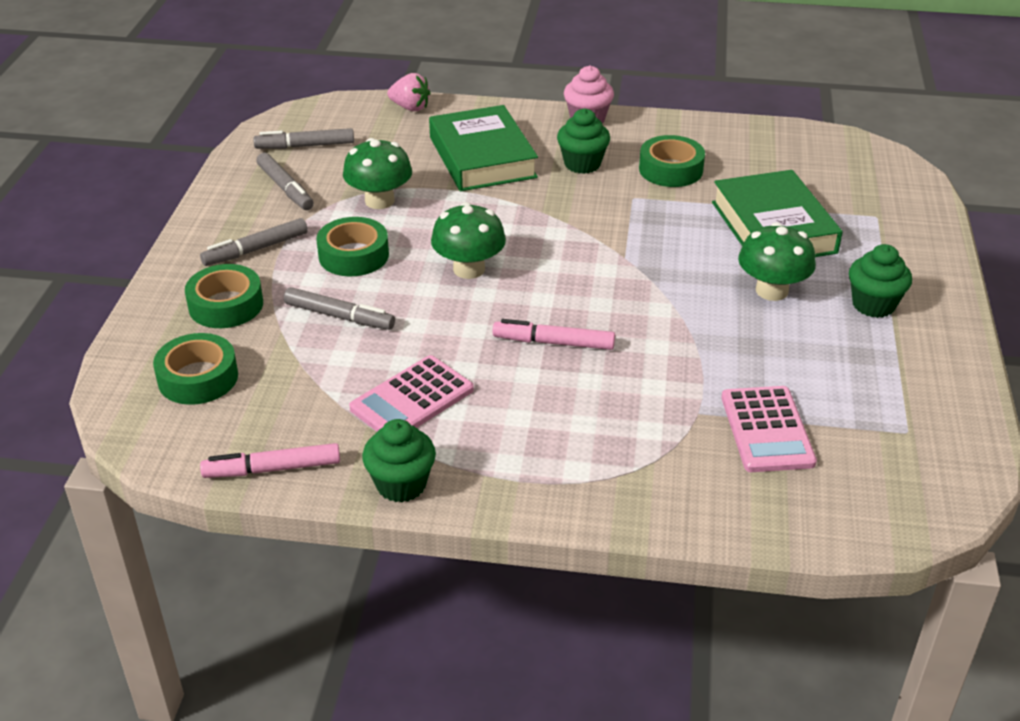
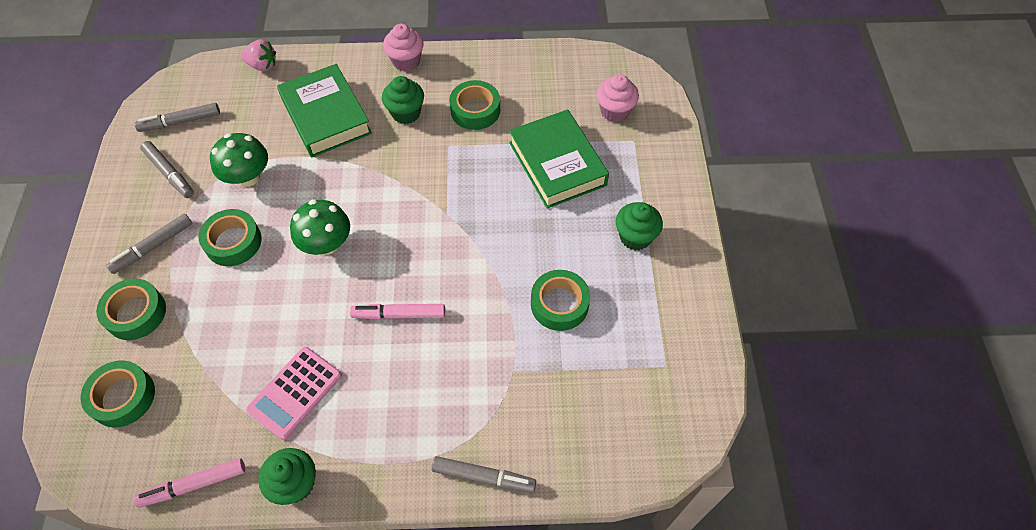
camera: 10 degrees left, 20 degrees up
(339, 316) = (229, 312): grey marker -> grey marker (483, 477)
(766, 356) = (559, 304): none -> green tape
(766, 430) = (564, 381): pink calculator -> none
(771, 291) = (559, 233): green mushroom -> none
(853, 187) = (614, 111): none -> pink cupcake

